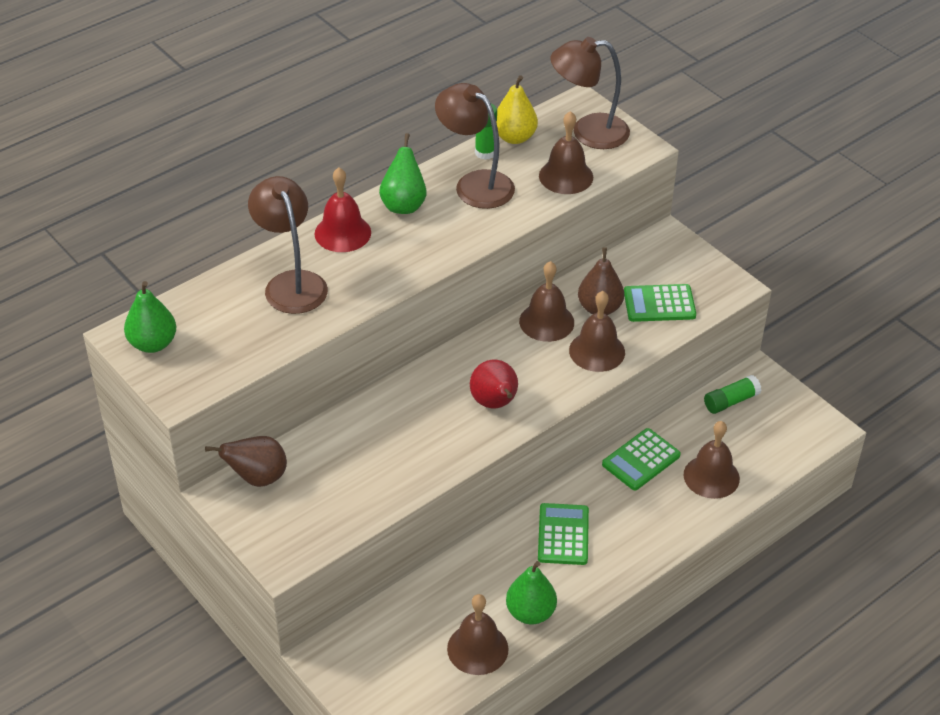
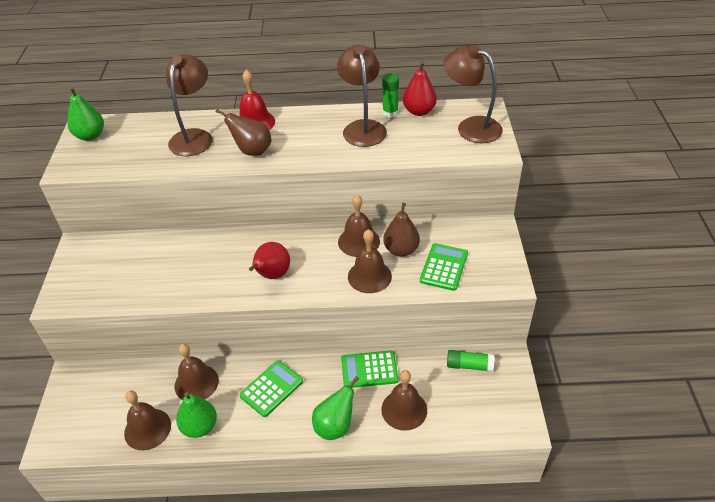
camera: 40 degrees right, 0 degrees up
(257, 478) = (103, 246): brown pear -> brown pear (252, 151)
(403, 205) = (307, 122): green pear -> green pear (335, 426)
(514, 137) = (419, 111): yellow pear -> red pear
(566, 176) = (425, 147): brown bell -> brown bell (196, 383)
(659, 304) = (444, 267): green calculator -> green calculator turned 75 degrees clockwise

